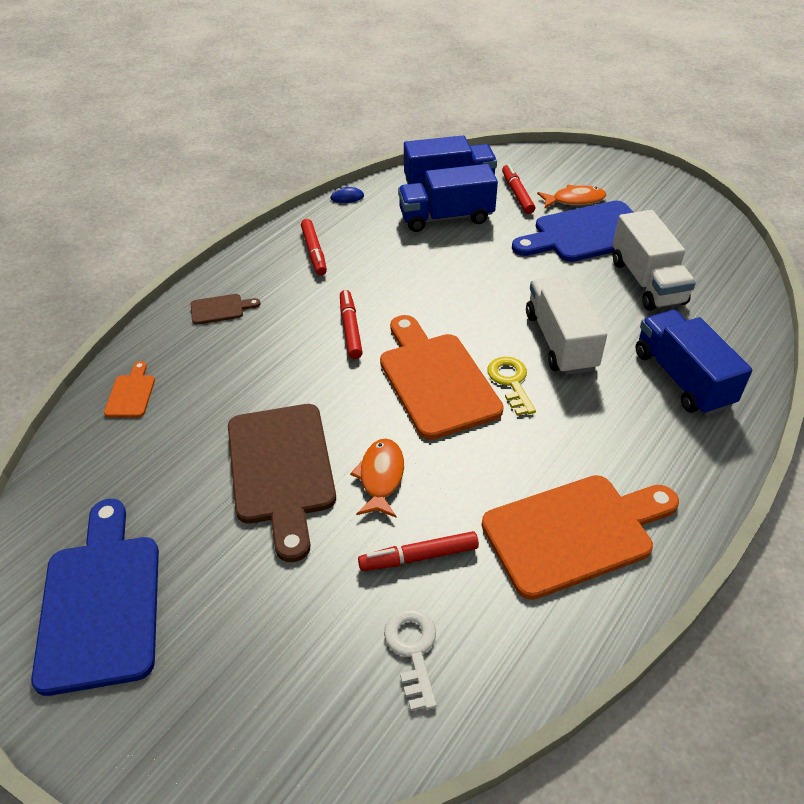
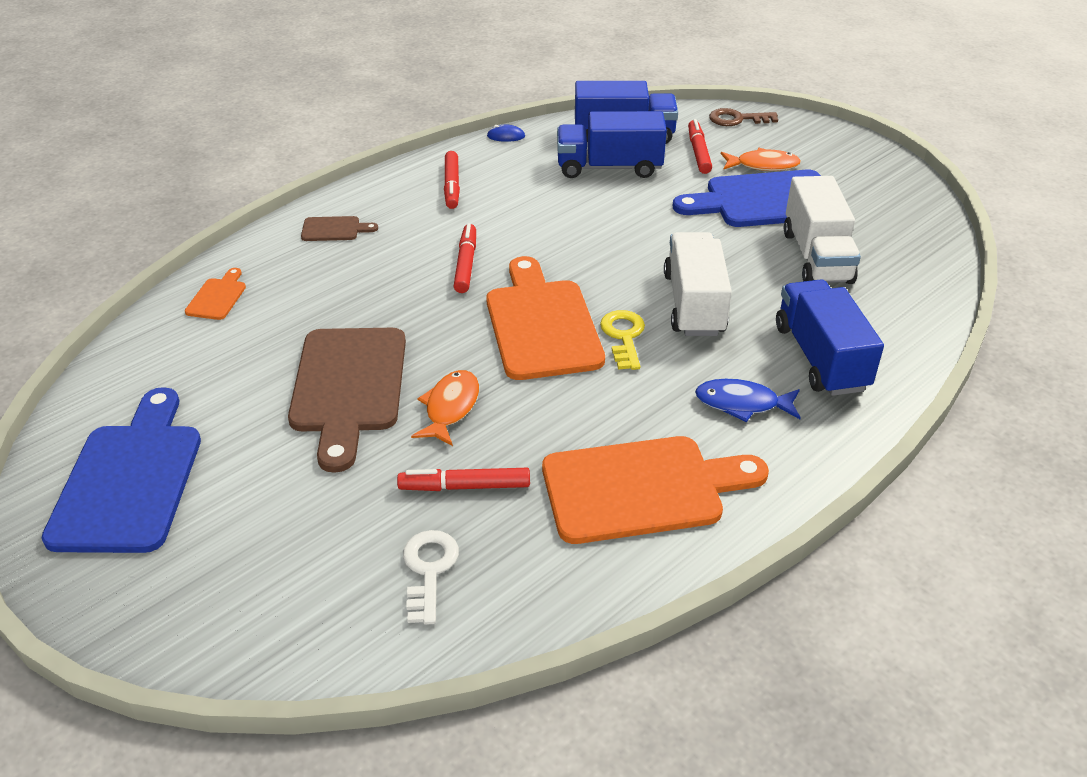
camera: 10 degrees right, 5 degrees down
(539, 159) = (737, 119): none -> brown key
(632, 433) = (742, 404): none -> blue fish

